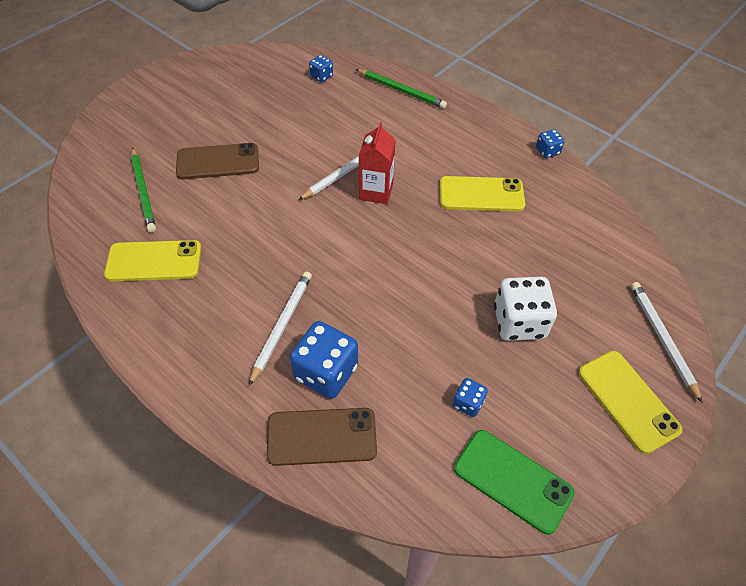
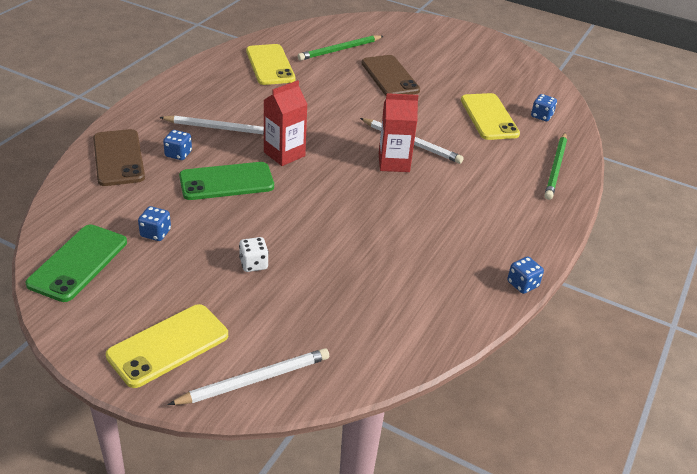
camera: 75 degrees right, 15 degrees down
(326, 372) = (178, 154): blue dice -> blue dice, size x0.50
(345, 274) = (284, 154): none -> red carton
(386, 330) = (226, 182): none -> green phone
(481, 194) = (422, 232): yellow phone -> yellow phone (489, 117)
(519, 322) = (253, 264): white dice -> white dice, size x0.50

